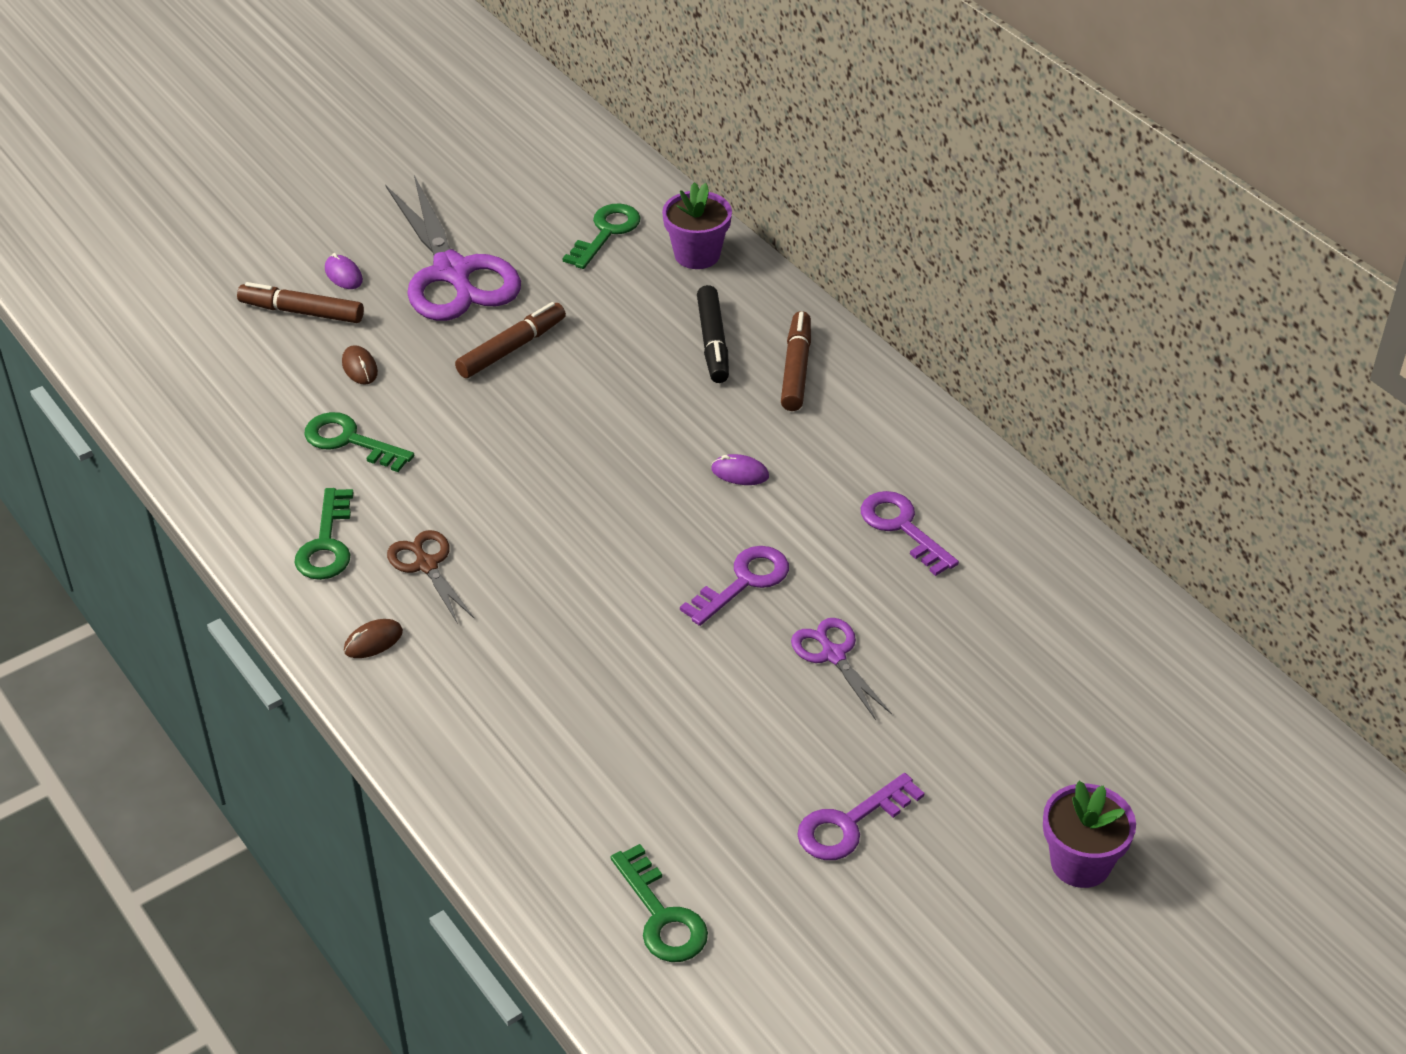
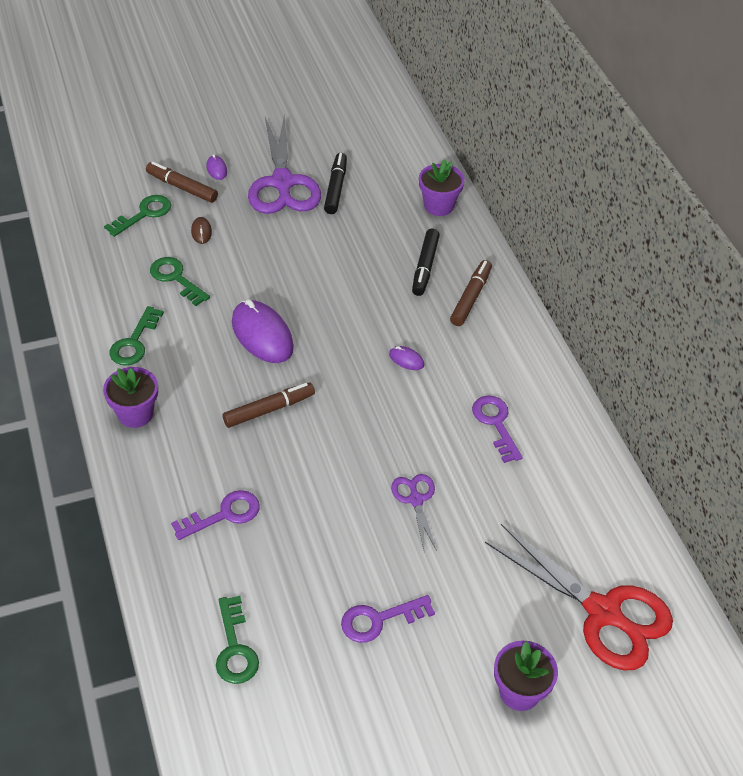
camera: 15 degrees right, 5 degrees up
(373, 641) = (135, 414): brown mouse -> purple flower pot
(427, 565) = (188, 372): brown scissors -> none
(511, 348) = (298, 241): brown marker -> brown marker (268, 409)
(515, 489) = (262, 335): none -> purple mouse
(535, 263) = (335, 188): none -> black marker
(606, 232) = (388, 178): green key -> green key (144, 214)
(744, 582) = (379, 434): purple key -> purple key (224, 514)
(1149, 733) = (602, 612): none -> red scissors

